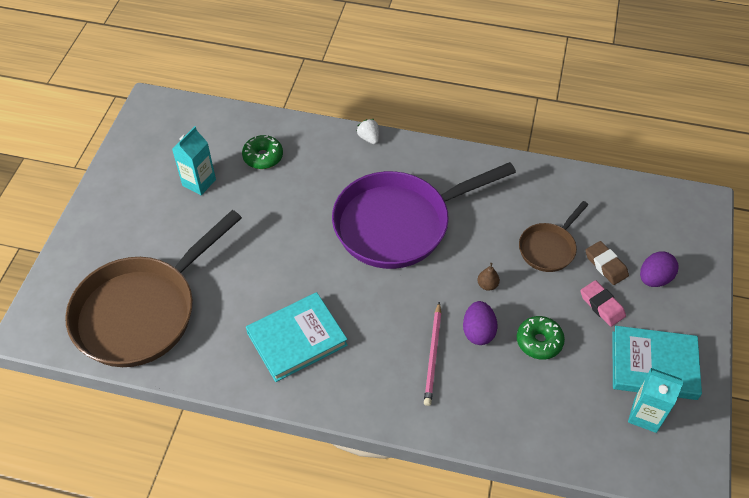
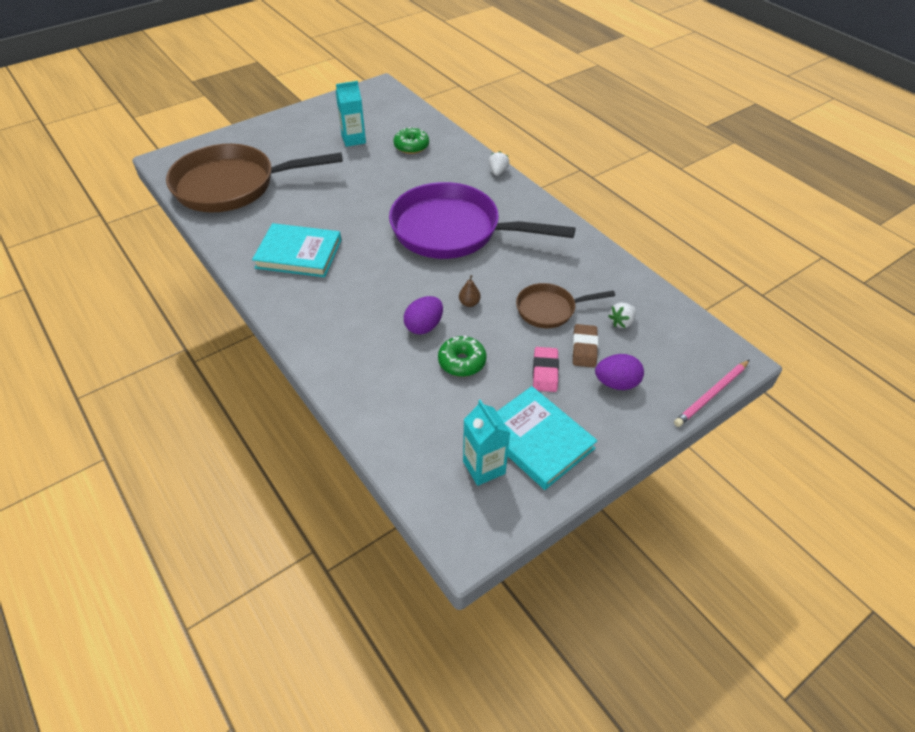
camera: 40 degrees right, 5 degrees down
(433, 355) = (373, 319): pink pencil -> pink pencil (711, 395)
(606, 223) = (621, 322): none -> white strawberry

